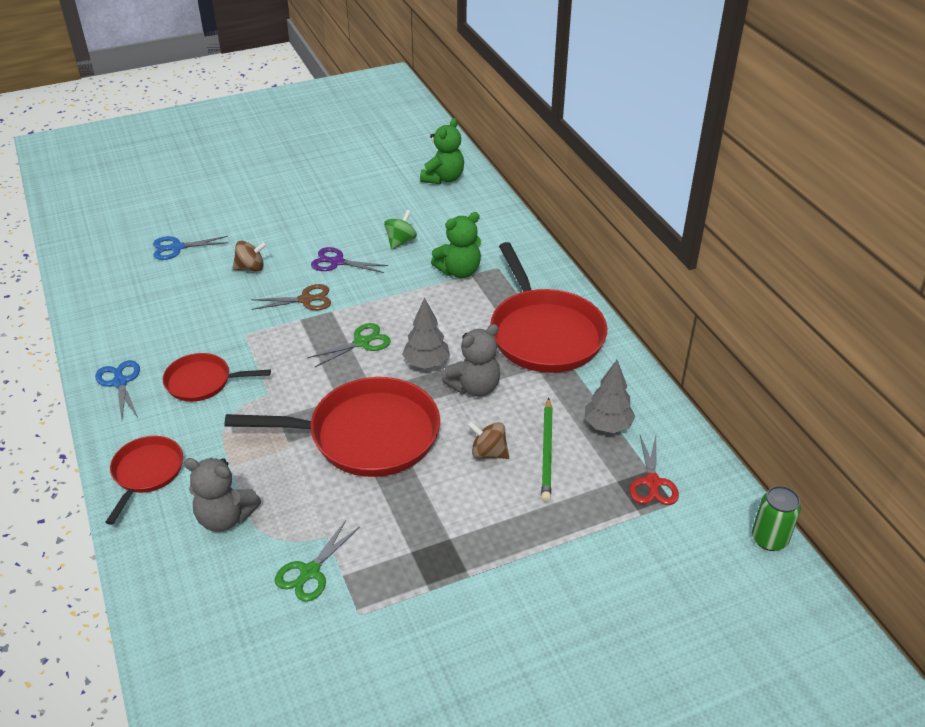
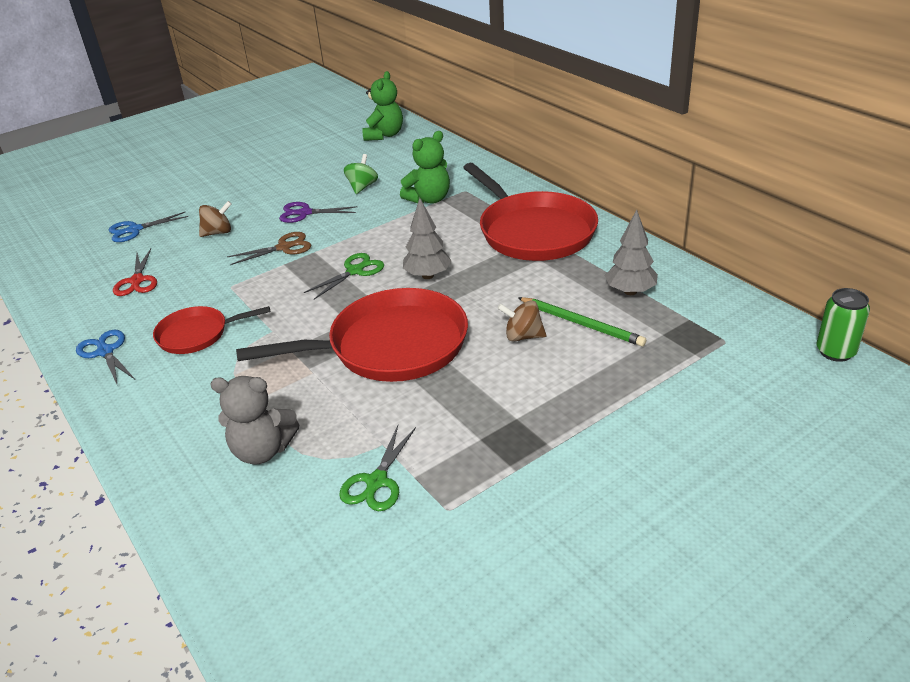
camera: 10 degrees left, 5 degrees down
(146, 472) = (159, 427): red pan -> none
(475, 387) = (484, 285): grey teddy bear -> none
(547, 451) = (581, 324): green pencil -> green pencil turned 45 degrees counterclockwise
(652, 482) = (698, 328): red scissors -> red scissors (137, 281)

